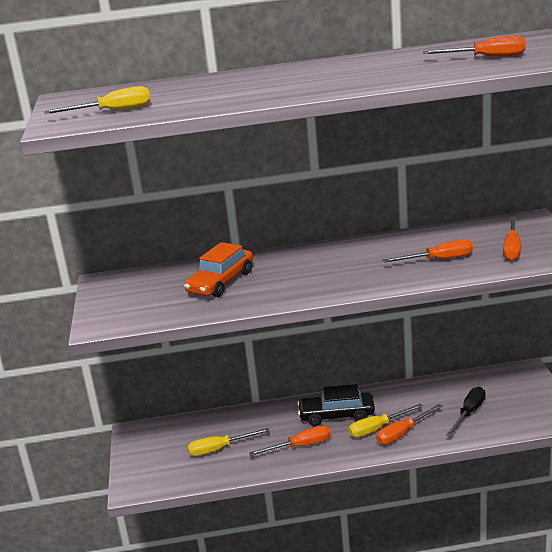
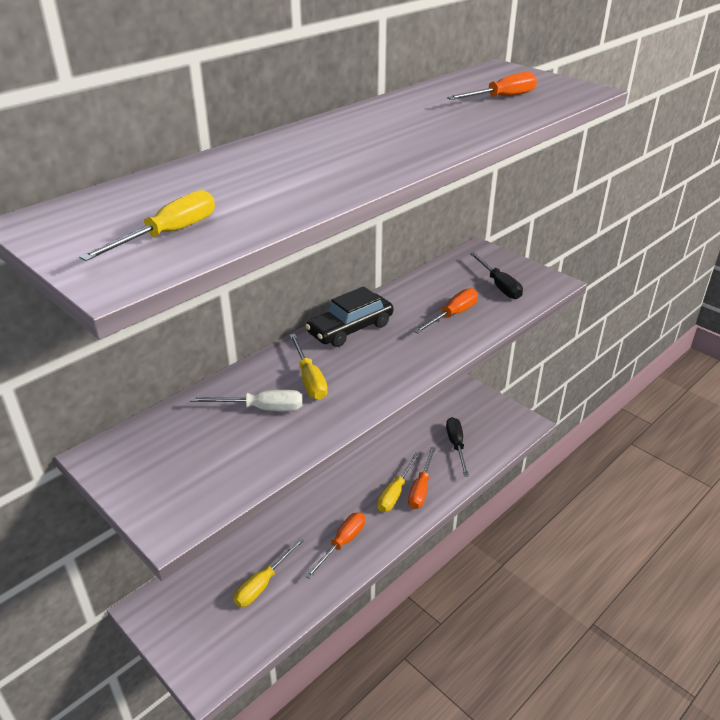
camera: 40 degrees left, 10 degrees up
(221, 282) = (261, 408): orange car -> white screwdriver
(273, 274) = (309, 379): none -> yellow screwdriver
(337, 415) = (346, 494): black car -> black car (350, 329)
(512, 248) = (499, 285): orange screwdriver -> black screwdriver

